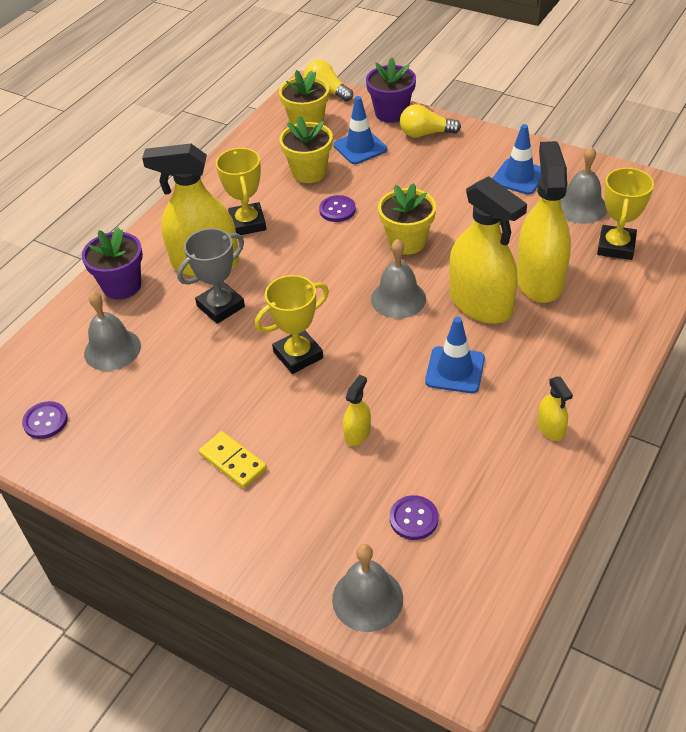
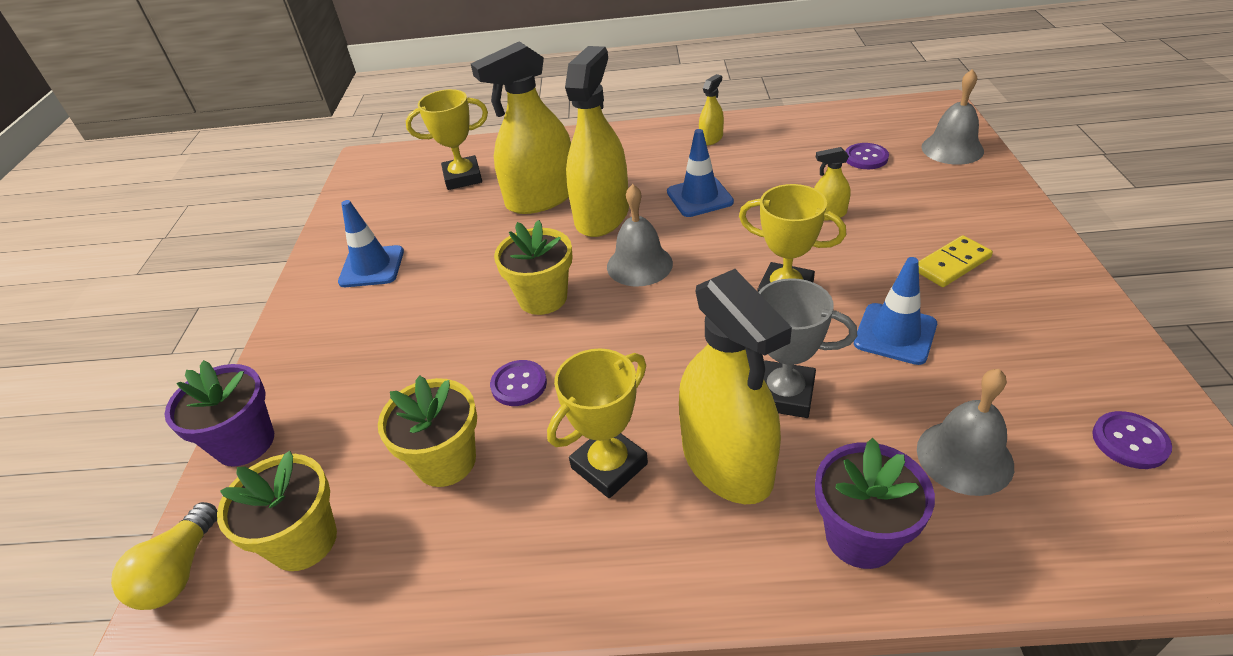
camera: 120 degrees left, 5 degrees down
(233, 461) = (951, 264): yellow domino -> yellow domino turned 45 degrees clockwise
(360, 147) = (355, 434): blue traffic cone -> blue traffic cone (895, 334)
(425, 134) = (297, 380): yellow light bulb -> none
(581, 207) = (409, 212): grey bell -> none

